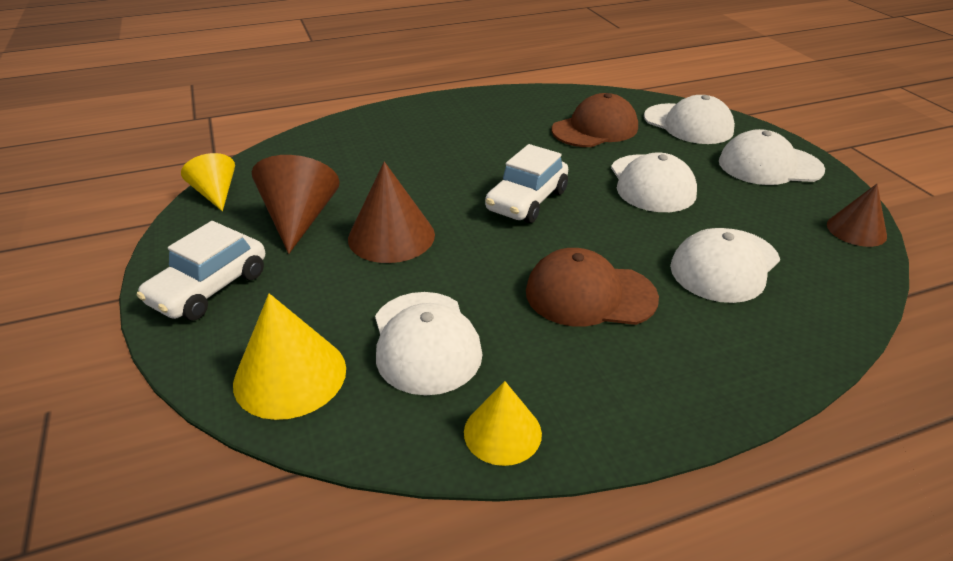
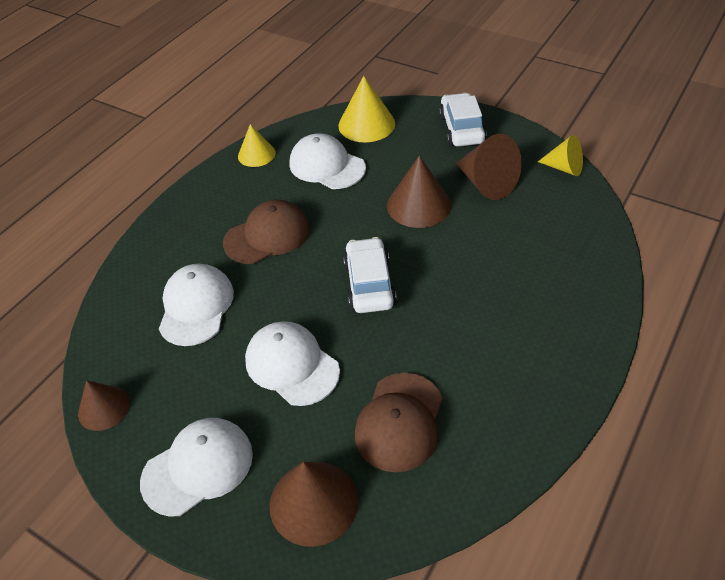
camera: 145 degrees right, 10 degrees up
(688, 124) = (313, 502): white cap -> brown cone

